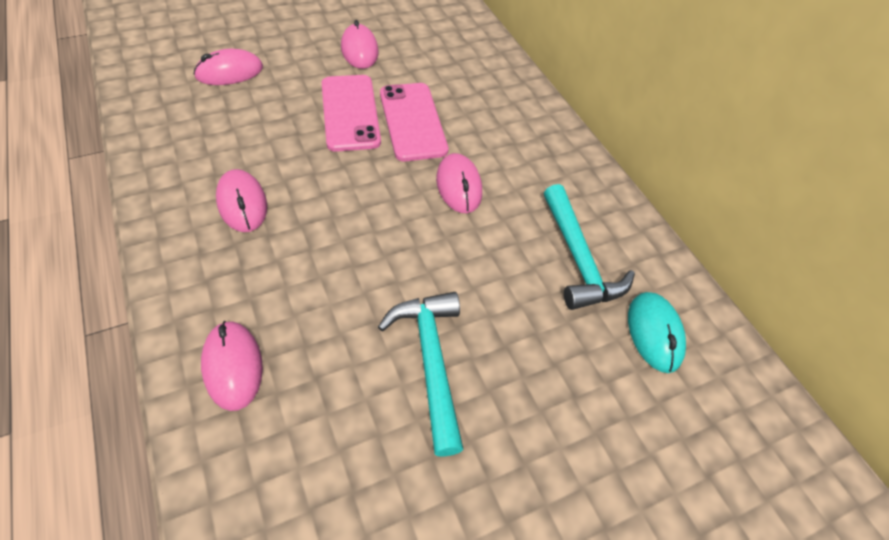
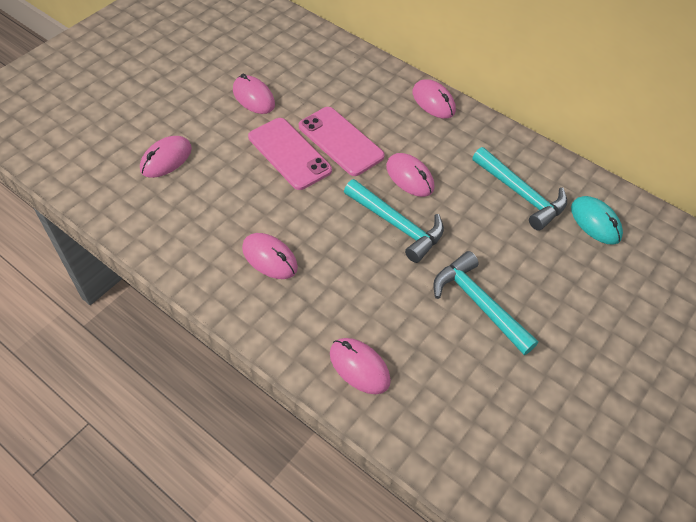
camera: 25 degrees left, 0 degrees up
(404, 229) = (397, 225): none -> turquoise hammer
(545, 122) = (433, 102): none -> pink mouse

